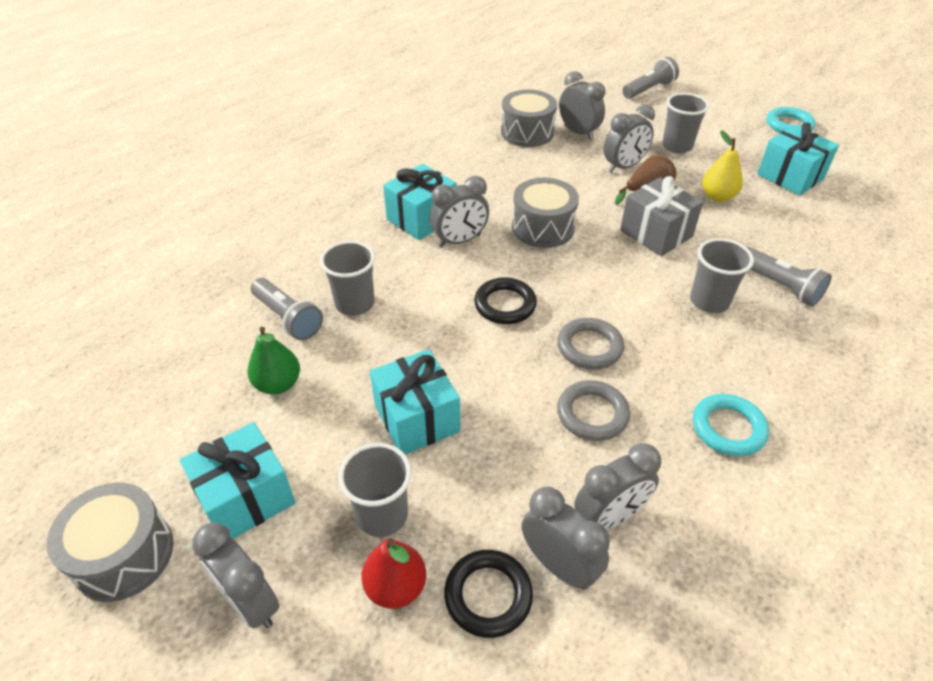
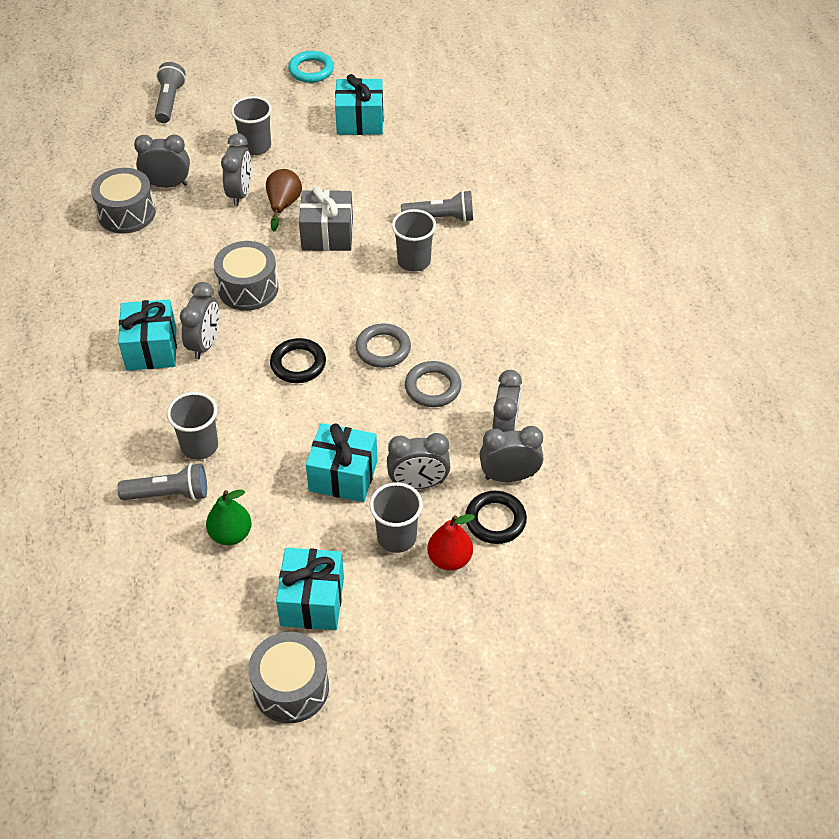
camera: 50 degrees left, 5 degrees up
(250, 602) = (391, 635): grey clock -> grey clock (418, 484)
(717, 197) = (333, 173): yellow pear -> none
(728, 428) = (507, 334): turquoise ring -> none

